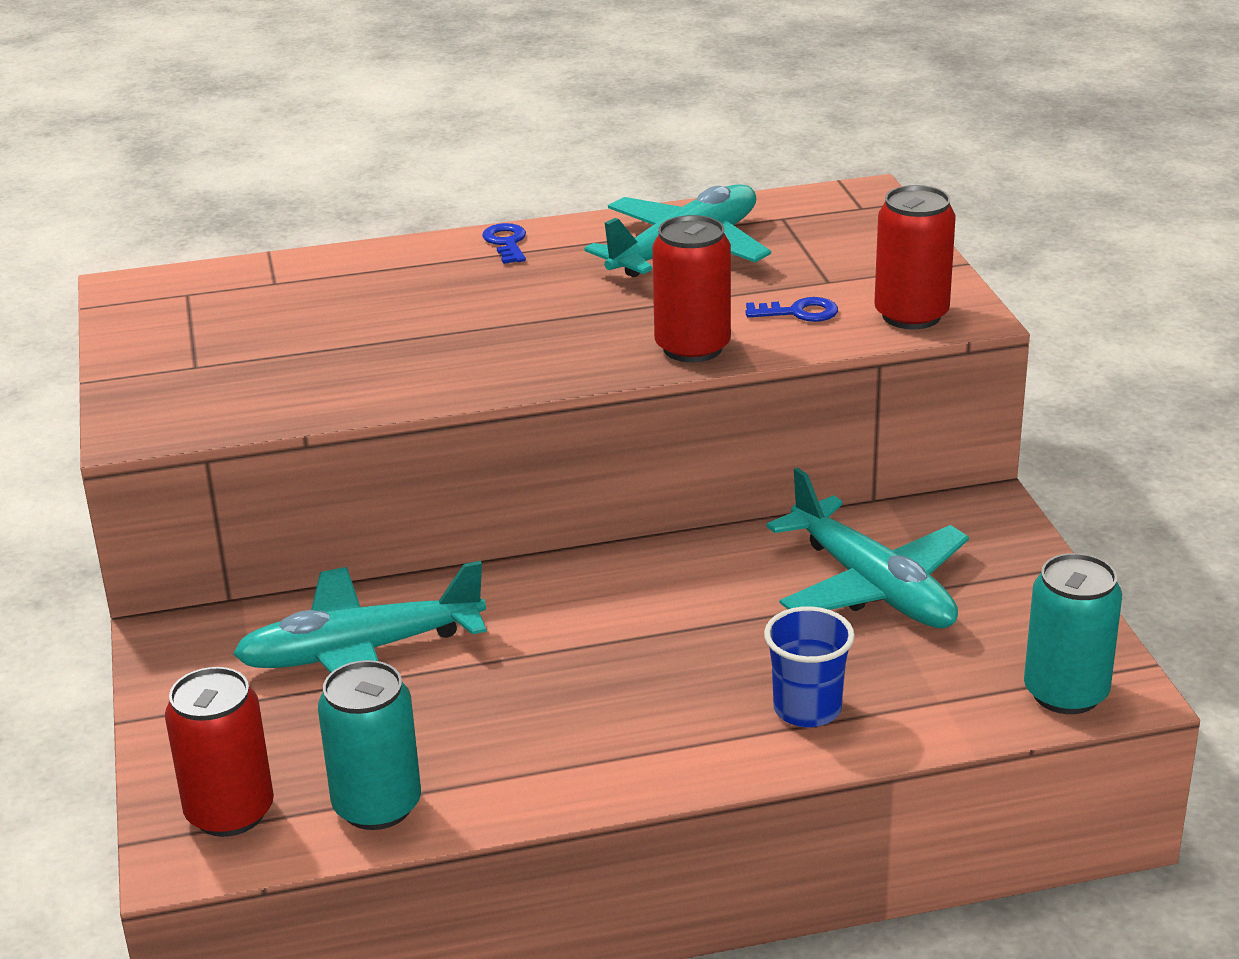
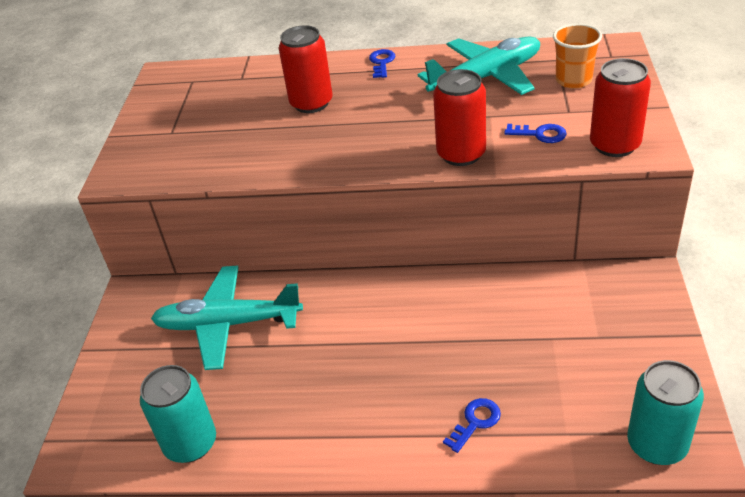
camera: 20 degrees right, 10 degrees up
(230, 812) = (110, 430): red can -> red can (311, 103)
(807, 709) = (475, 422): blue cup -> blue key
(819, 242) = (573, 80): none -> orange cup
(872, 586) = (551, 328): turquoise plane -> none

